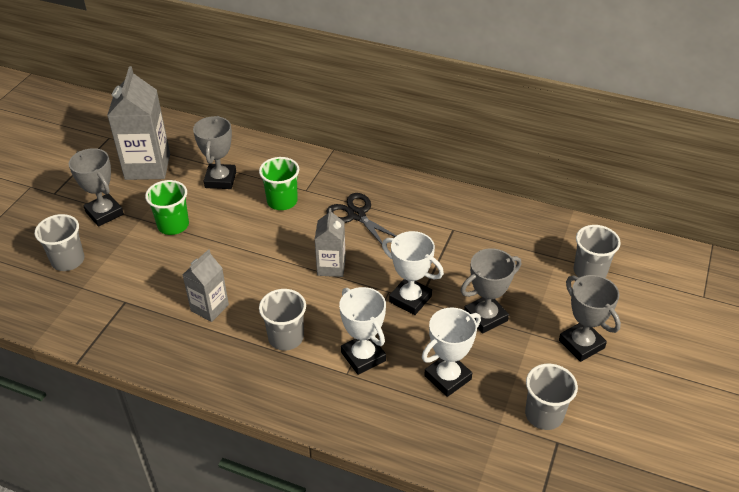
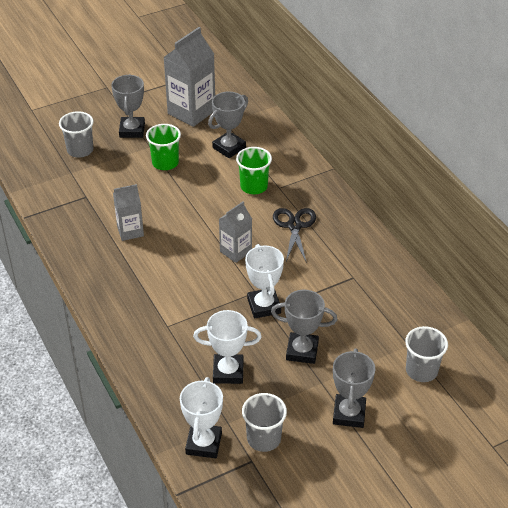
camera: 40 degrees right, 0 degrees up
(286, 337) = (155, 279): grey cup -> none
(363, 356) = (189, 322): white trophy -> white trophy (203, 443)

